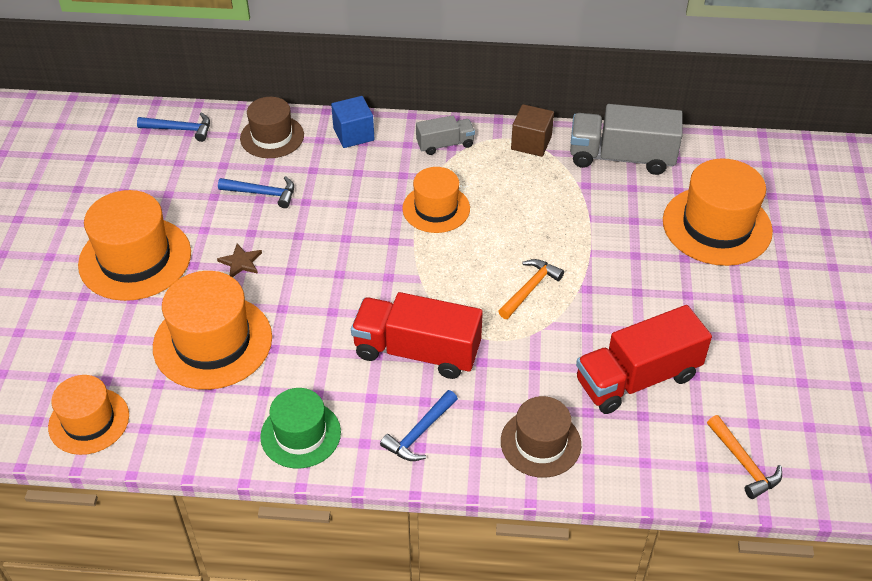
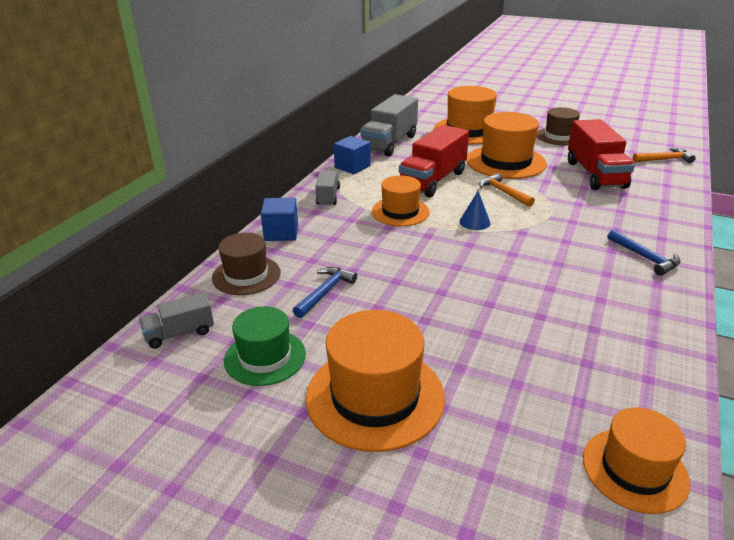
camera: 70 degrees left, 15 degrees down
(180, 129) = (179, 333): blue hammer -> grey truck
(212, 342) = (524, 353): orange hat -> orange hat (506, 162)
(241, 262) = (417, 319): brown star -> none
(300, 434) = (649, 315): green hat -> green hat (265, 357)
(417, 351) = (558, 245): red truck -> red truck (433, 180)
(440, 274) = (474, 222): none -> blue cone
(531, 143) = (352, 167): brown cube -> blue cube
(540, 443) = (652, 214): brown hat -> brown hat (559, 136)

